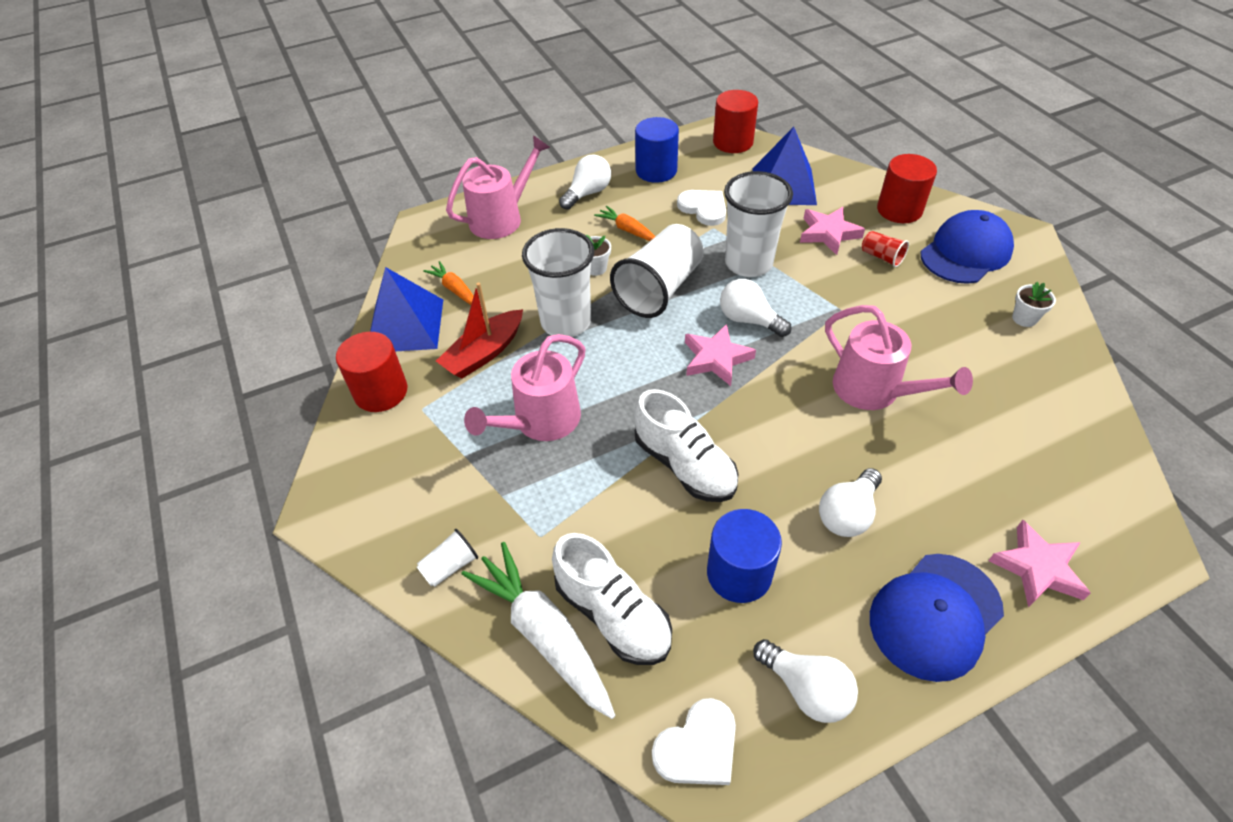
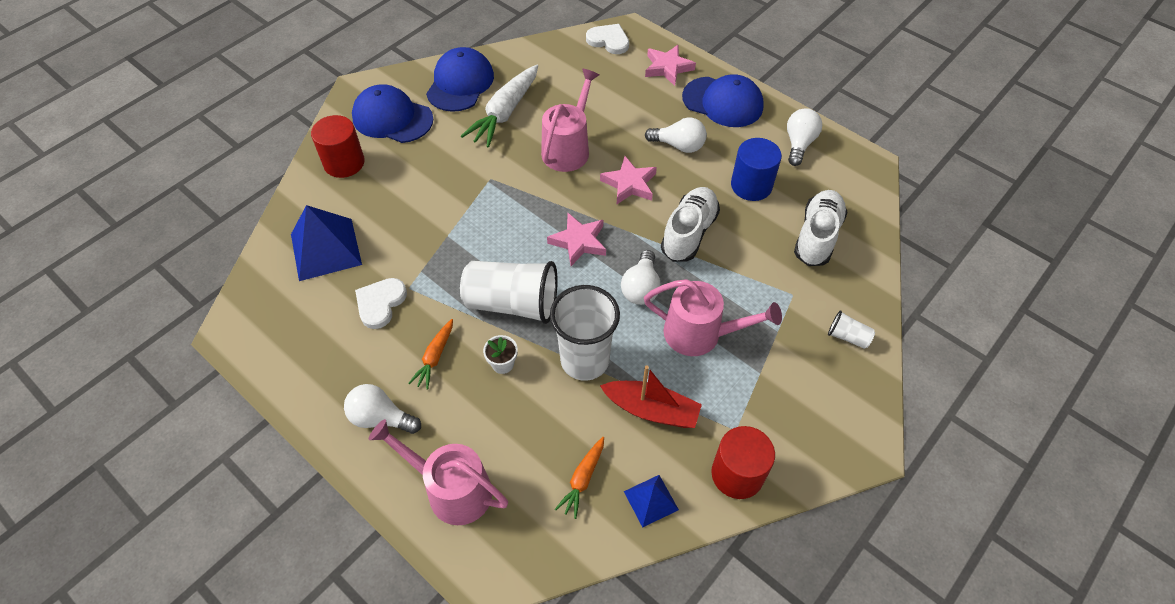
camera: 115 degrees left, 5 degrees up
(405, 325) = (651, 500): blue pyramid -> blue pyramid, size x0.55
(544, 635) = (853, 265): white carrot -> white carrot (505, 112)
(656, 170) = (321, 365): blue cylinder -> none
(698, 747) = (859, 178): white heart -> white heart (608, 40)
(733, 142) = (250, 310): red cylinder -> none
(748, 263) = (453, 249): white cup -> none
(749, 320) = (526, 232): white light bulb -> white light bulb (641, 288)
(828, 233) = (393, 203): pink star -> pink star (629, 184)
(882, 257) = (415, 165): red cup -> none
(1024, 318) = (460, 83): white flower pot -> blue cap

